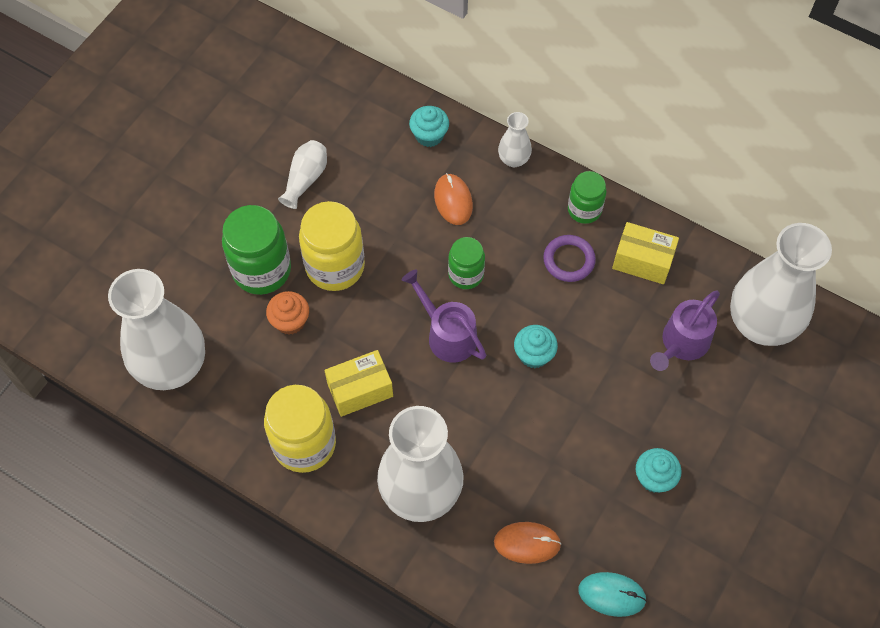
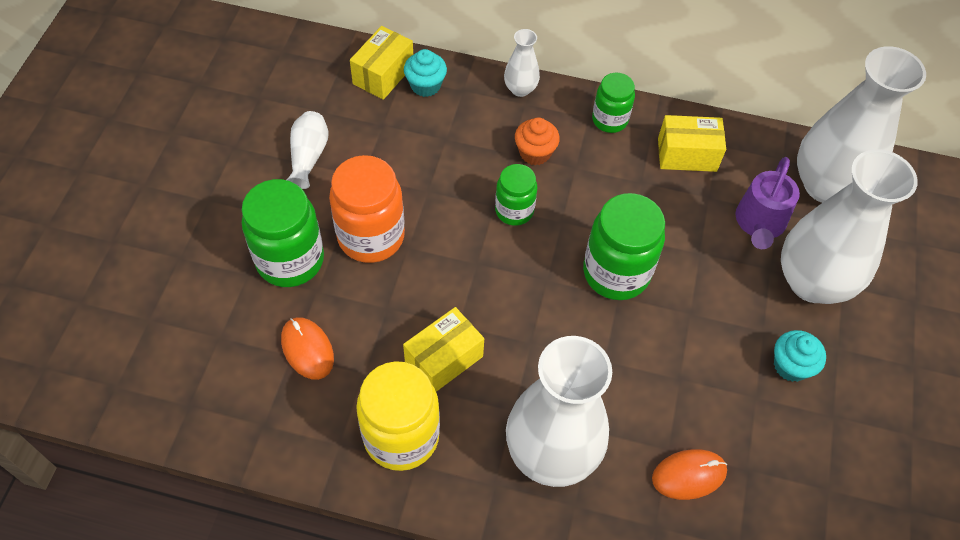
camera: 20 degrees left, 5 degrees down
(172, 366) = (217, 391): white vase -> white vase (812, 282)
(290, 321) = (340, 306): orange cupcake -> orange cupcake (535, 153)
(335, 266) = (371, 237): yellow jar -> orange jar
(395, 116) = (383, 74): none -> yellow box
(447, 335) = (518, 276): purple watering can -> none
(453, 200) = (473, 141): orange mouse -> orange mouse (307, 349)
(534, 354) = (616, 273): turquoise cupcake -> green jar
(569, 260) = (614, 171): purple ring -> none
(612, 594) = (801, 505): turquoise mouse -> none

